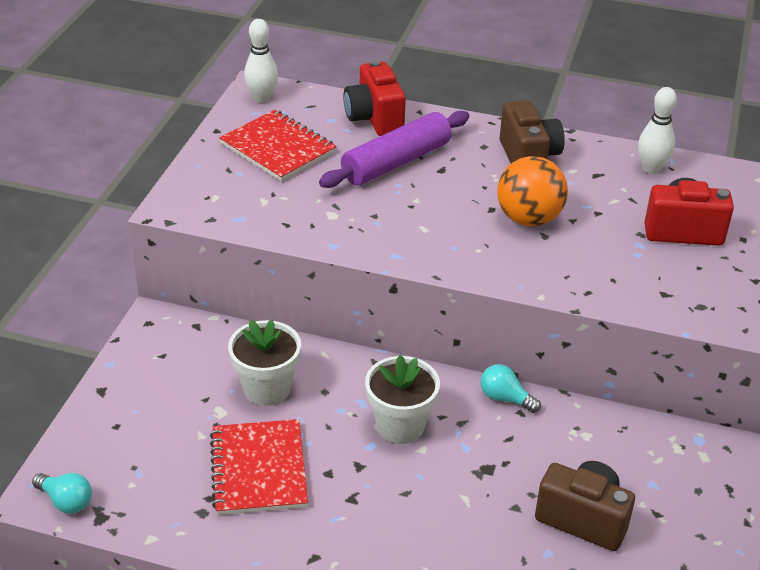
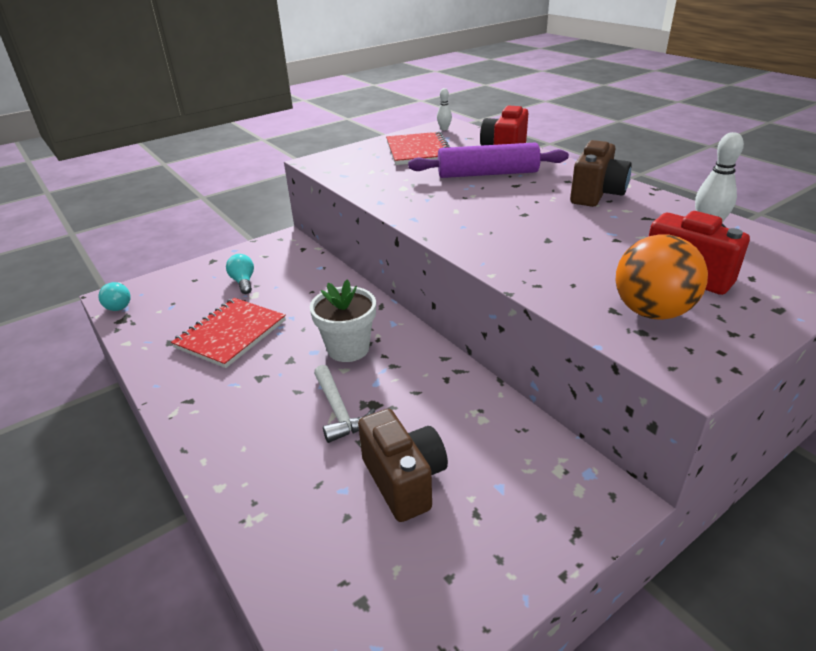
camera: 40 degrees right, 5 degrees down
(262, 98) = (444, 129): white bowling pin -> white bowling pin, size x0.61
(267, 388) = (296, 293): white flower pot -> none
(465, 491) = (338, 411): none -> white hammer
(505, 398) = (445, 364): turquoise light bulb -> turquoise light bulb (243, 282)
(528, 219) = (547, 227): orange ball -> orange ball (651, 312)

